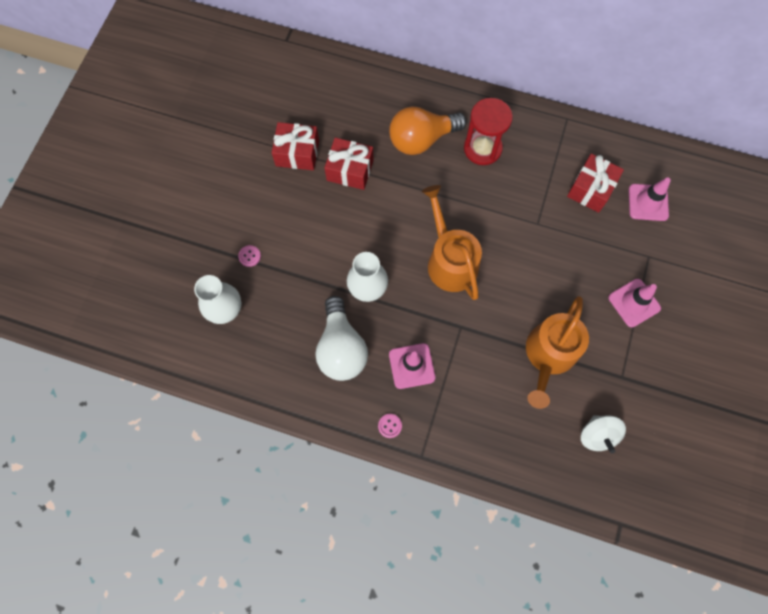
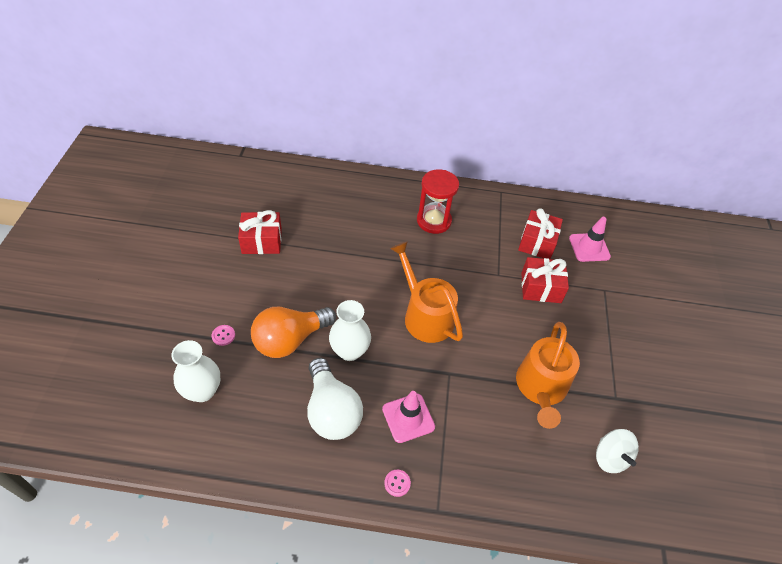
camera: 15 degrees left, 20 degrees down
(350, 170) = (315, 250): red gift -> red gift (540, 287)
(421, 139) = (377, 219): orange light bulb -> orange light bulb (290, 340)
(634, 303) = (604, 330): pink traffic cone -> none

